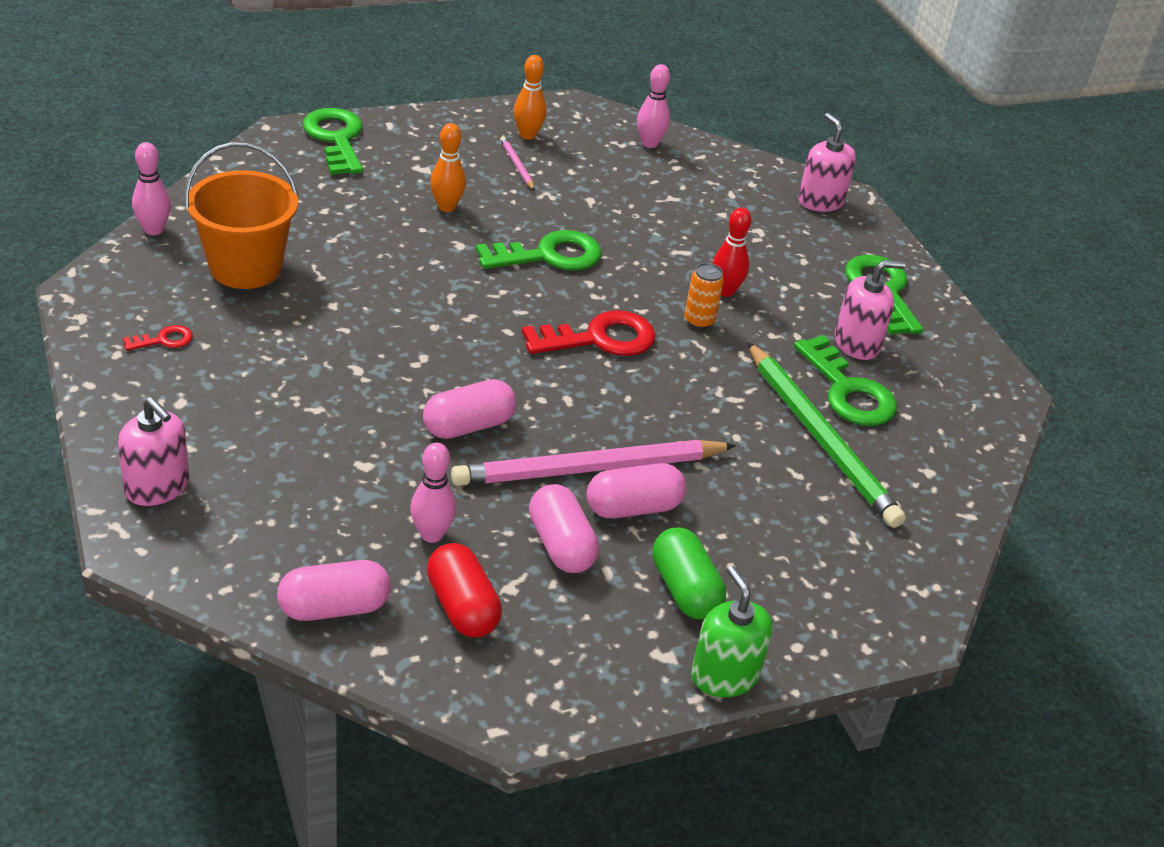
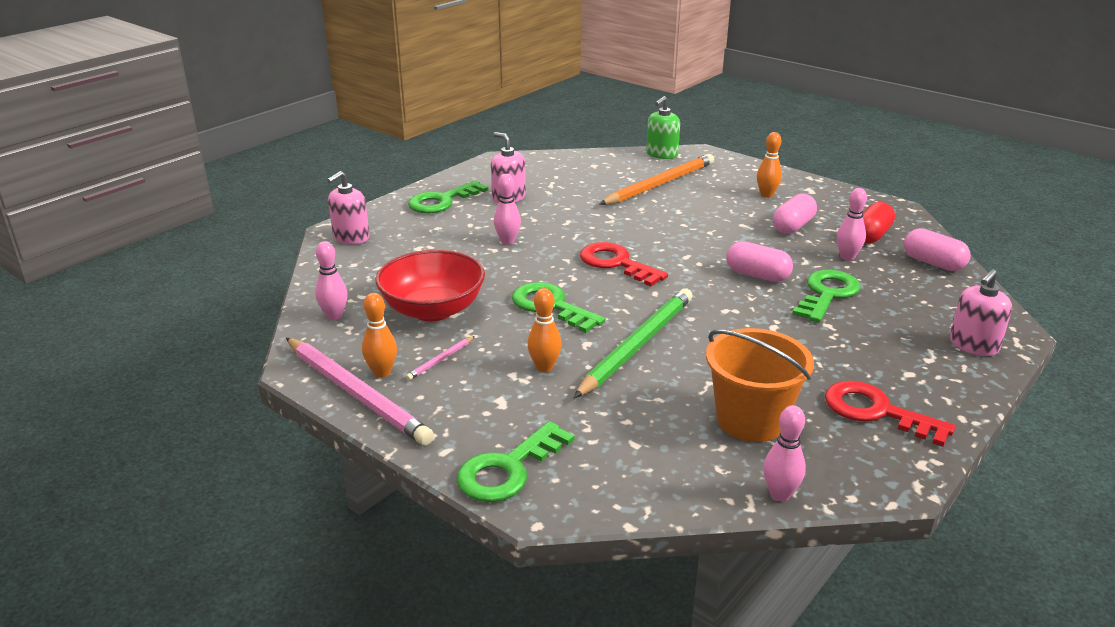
camera: 115 degrees left, 10 degrees down
(157, 487) = (973, 345): pink soap dispenser -> pink soap dispenser turned 150 degrees counterclockwise
(164, 340) = (876, 412): red key -> red key, size x2.09
(589, 469) = (730, 235): pink pencil -> pink pencil (356, 393)
(610, 192) = (433, 310): none -> red bowl
(633, 507) = (737, 218): pink capsule -> none
(684, 590) = (766, 195): green capsule -> orange bowling pin
(699, 321) = (552, 241): orange can -> none
(724, 675) = (797, 177): green soap dispenser -> green soap dispenser (661, 154)
(725, 291) = (507, 241): red bowling pin -> pink bowling pin
(808, 499) = (660, 184): none -> orange pencil
(821, 438) = (608, 190): green pencil -> green pencil (637, 345)
(848, 391) = (557, 192): green key -> green key (827, 294)

